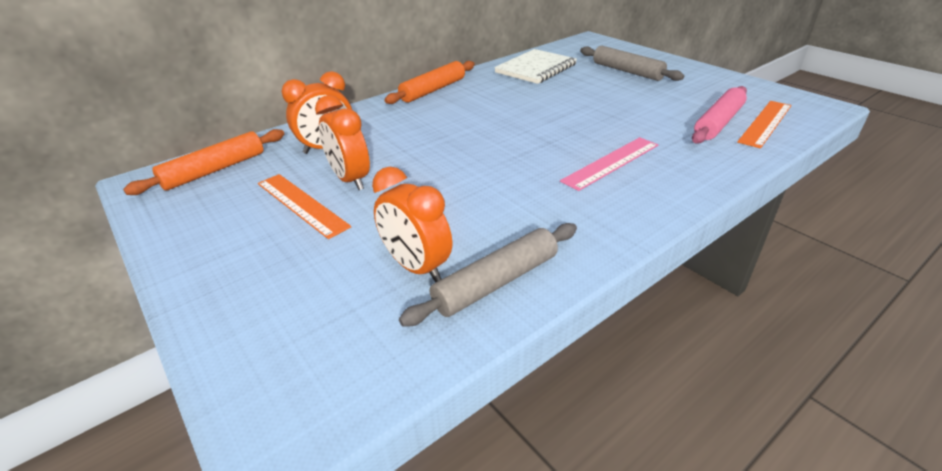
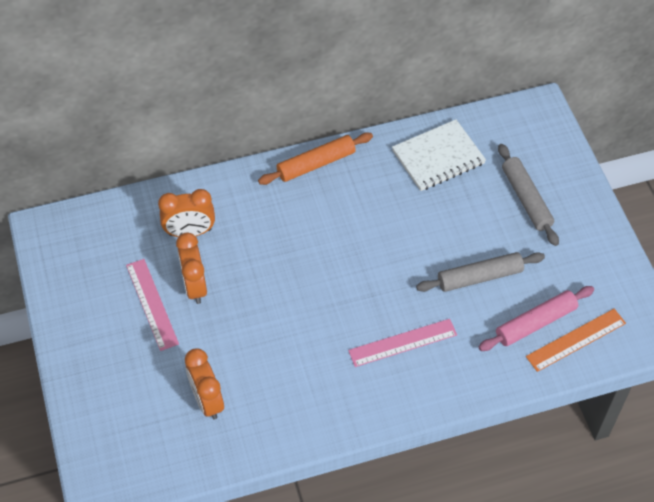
camera: 20 degrees right, 20 degrees up
(215, 170) = (97, 232): orange rolling pin -> none
(302, 204) = (152, 304): orange ruler -> pink ruler
(496, 282) = (249, 433): grey rolling pin -> grey rolling pin (479, 277)

